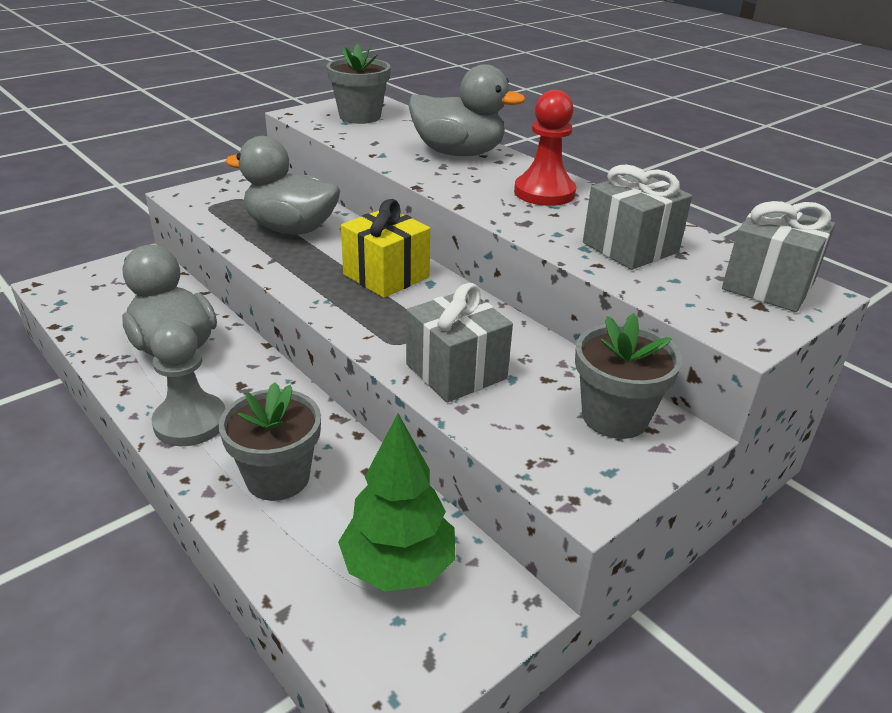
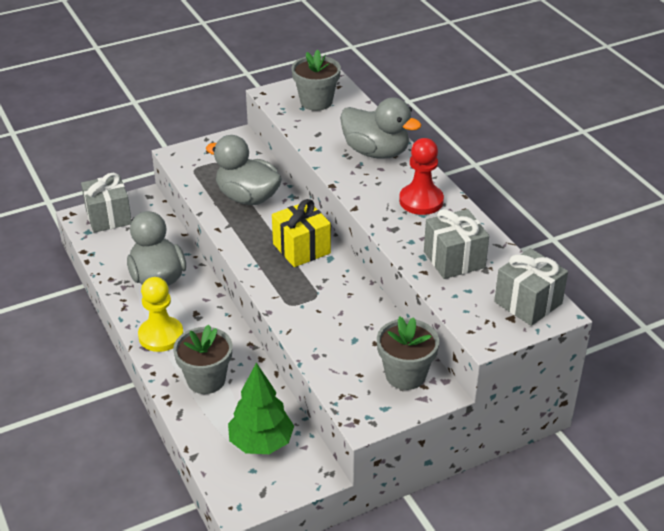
camera: 15 degrees right, 5 degrees up
(190, 422) = (161, 336): grey pawn -> yellow pawn
(456, 371) = (321, 330): grey gift -> grey gift (108, 217)

